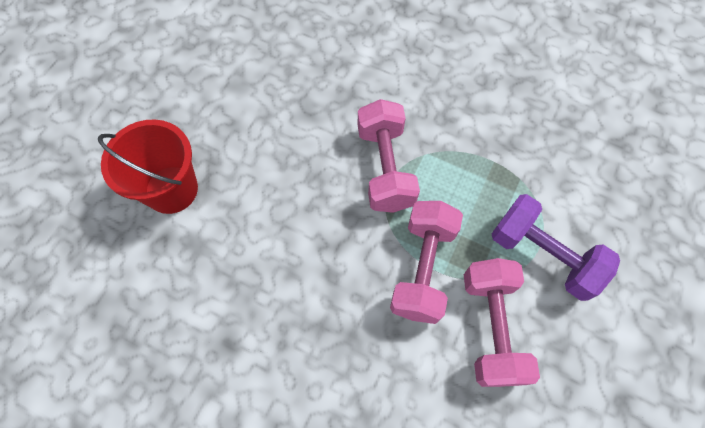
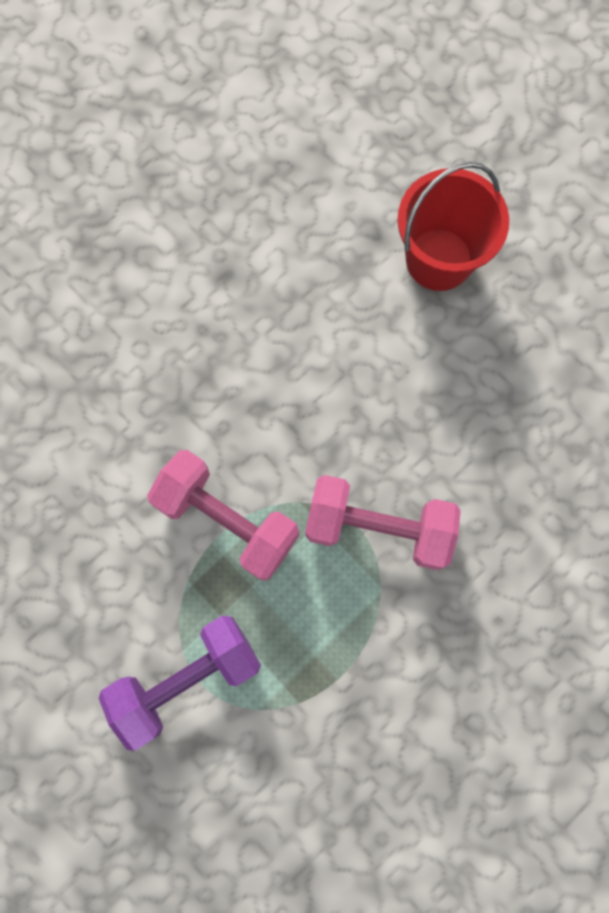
camera: 110 degrees right, 10 degrees up
(491, 327) = (127, 571): pink dumbbell -> none

